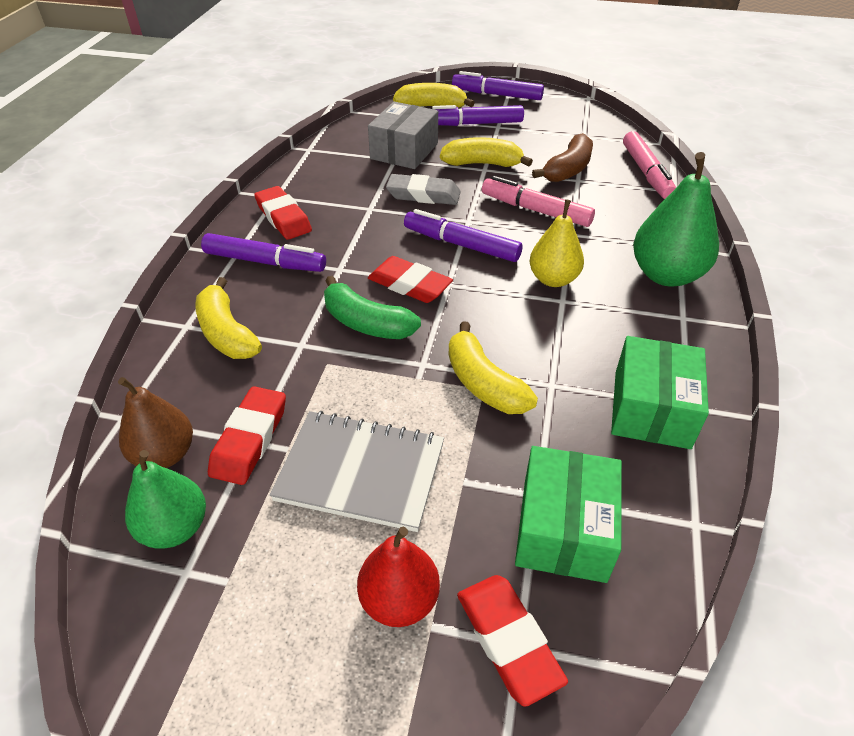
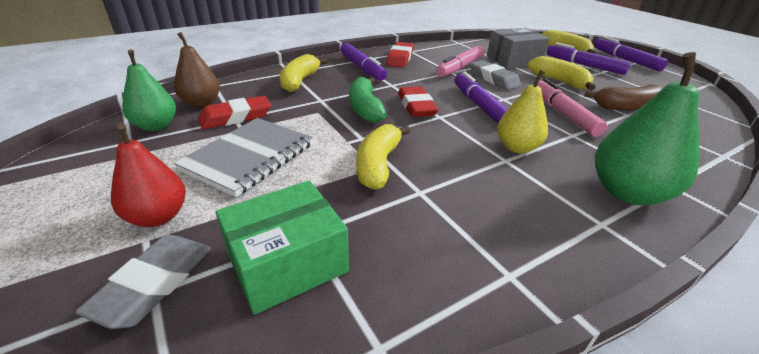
camera: 45 degrees right, 10 degrees down
(361, 472) = (249, 157): grey notebook -> grey notebook turned 60 degrees clockwise
(508, 640) = (154, 283): red eraser -> grey eraser
(646, 173) = (706, 135): pink marker -> pink marker (460, 67)
(651, 409) = (472, 253): green box -> none

